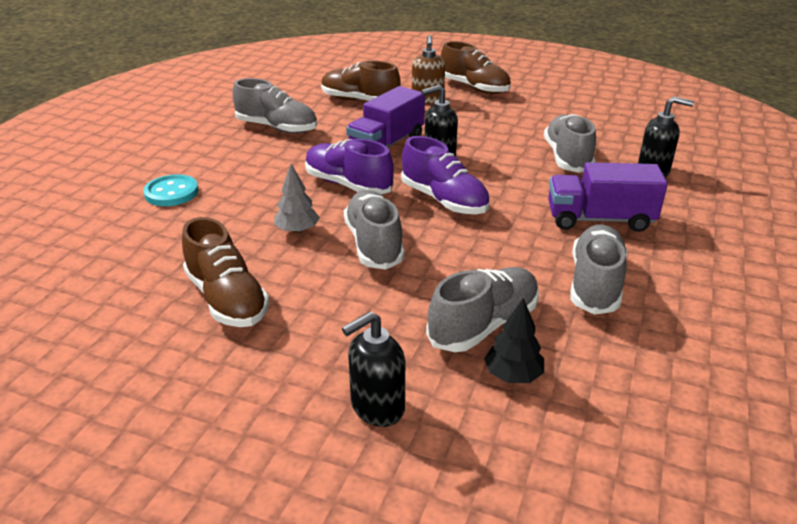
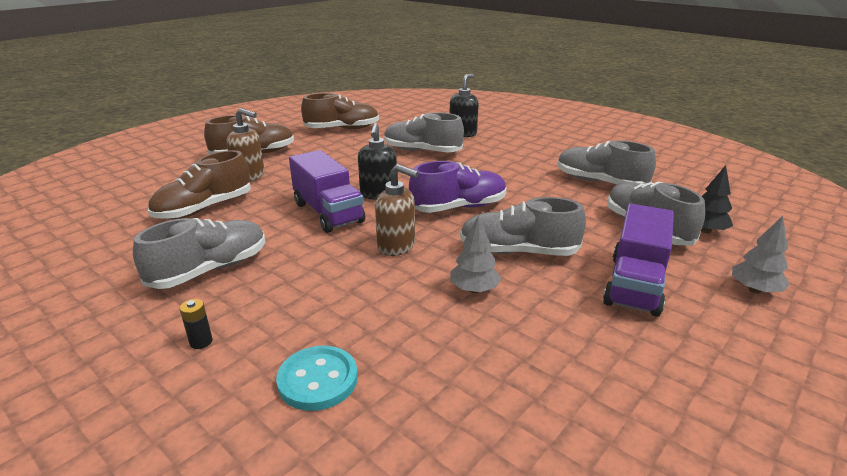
camera: 70 degrees left, 5 degrees down
(199, 149) = (201, 342): none -> black battery
(227, 299) = (597, 353): brown shoe -> brown shoe (342, 129)
(348, 185) = (396, 246): purple shoe -> brown soap dispenser
(377, 407) = (754, 290): black soap dispenser -> grey tree
(599, 219) = (519, 162): purple truck -> purple truck (634, 284)

